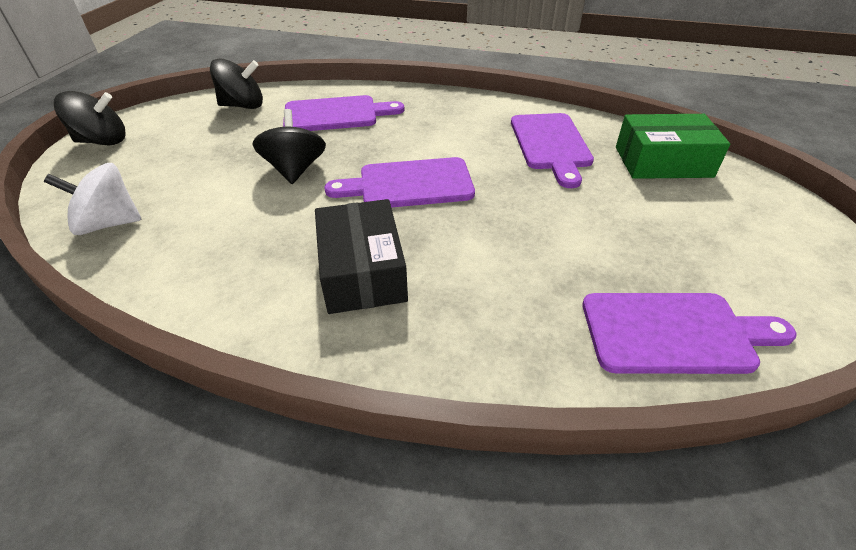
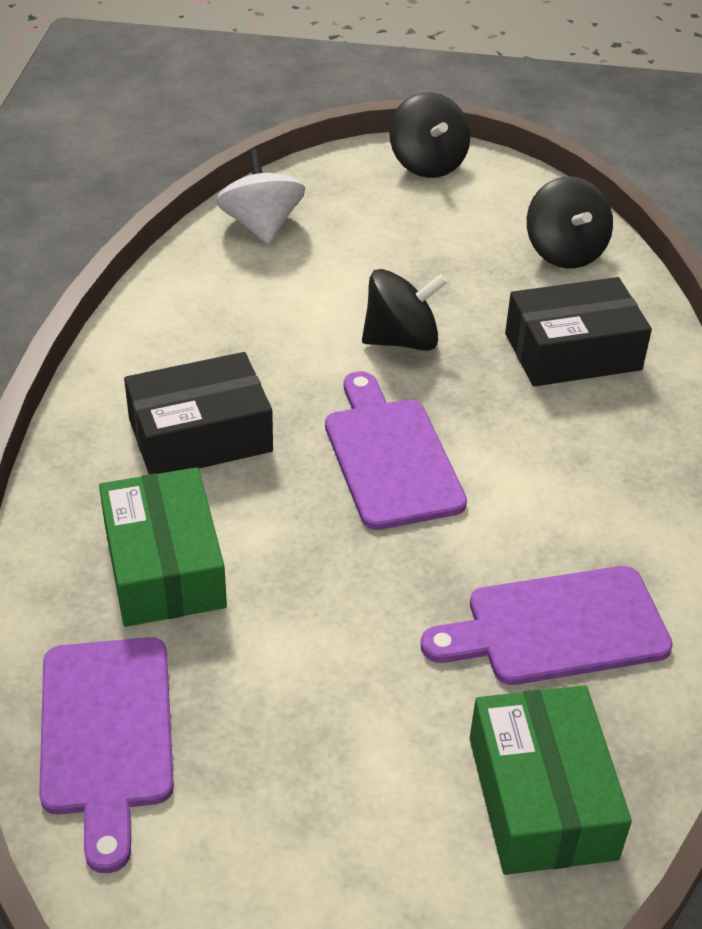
camera: 80 degrees right, 0 degrees up
(336, 114) = (572, 351): purple cutting board -> black box
(504, 296) = (164, 566): none -> green box

